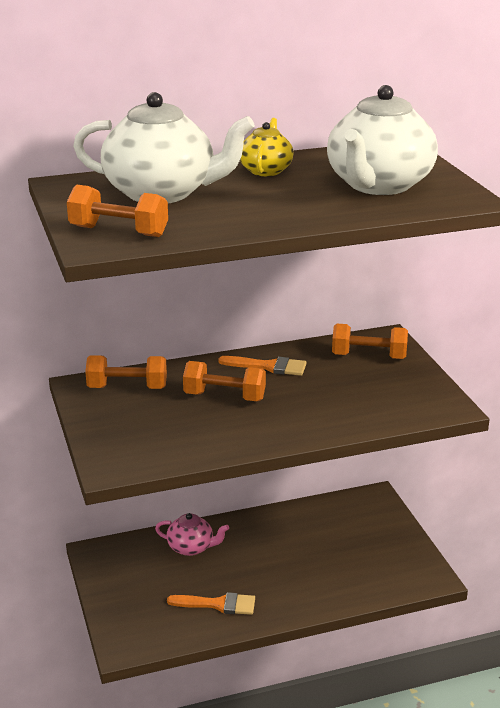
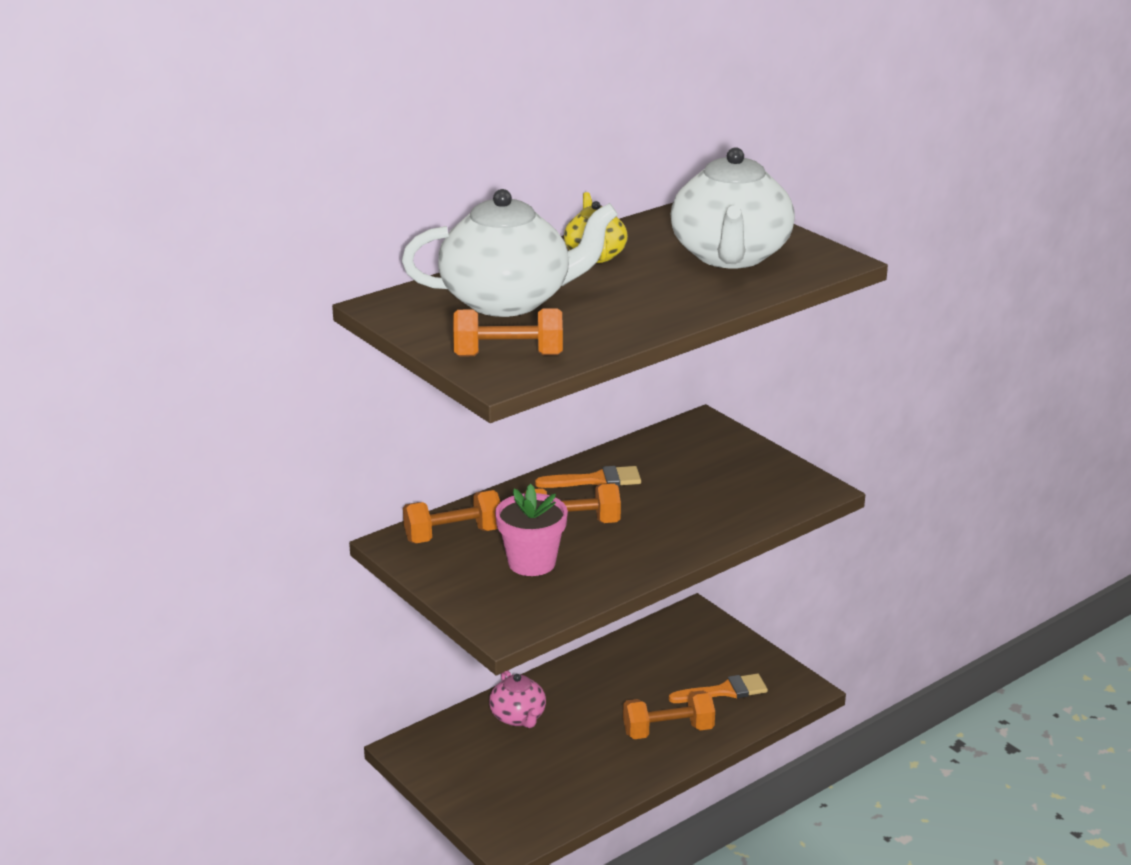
camera: 20 degrees left, 0 degrees up
(171, 420) = (531, 563): none -> pink flower pot
(191, 547) = (518, 717): pink teapot -> pink teapot turned 75 degrees clockwise
(218, 604) = (587, 772): orange brush -> orange brush (724, 691)
(369, 356) = (698, 448): orange dumbbell -> orange dumbbell (668, 731)

